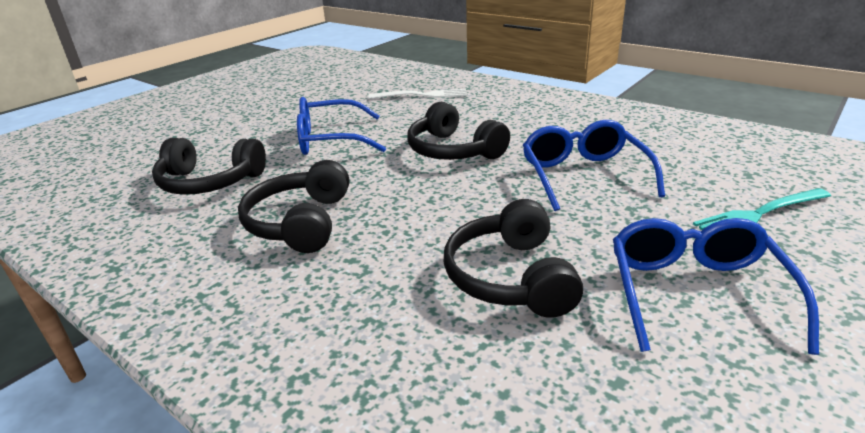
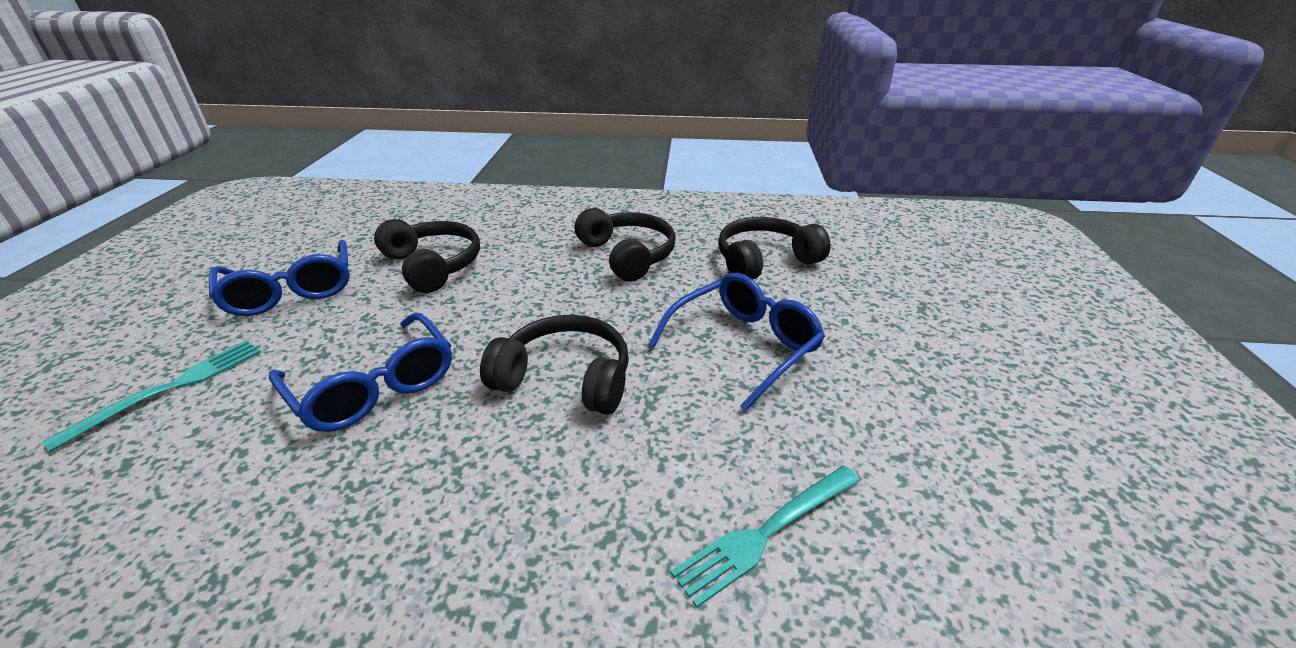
camera: 145 degrees right, 5 degrees up
(423, 95) = (765, 534): white fork -> turquoise fork

